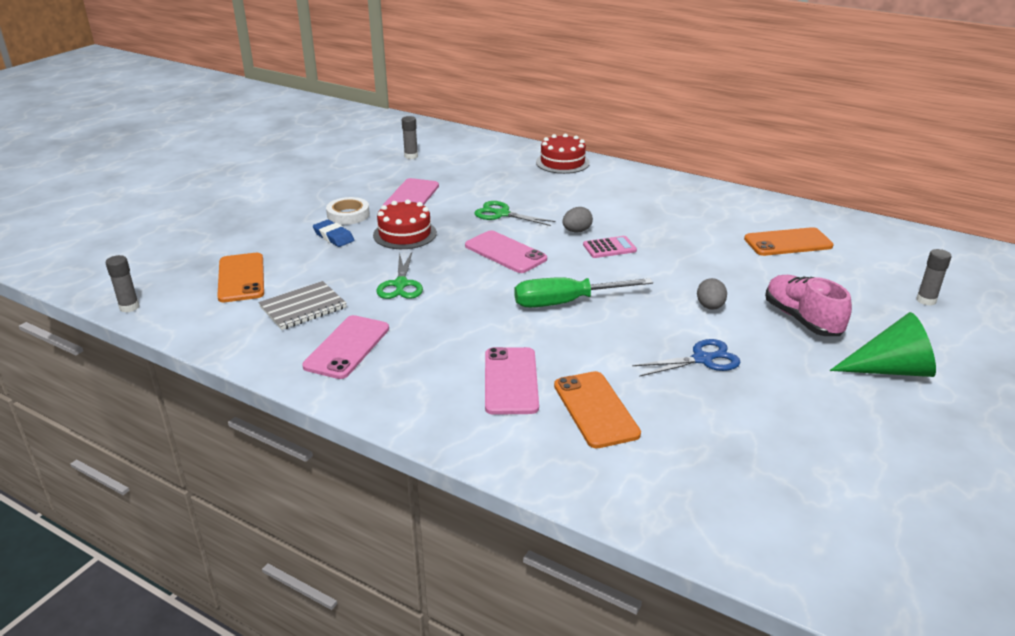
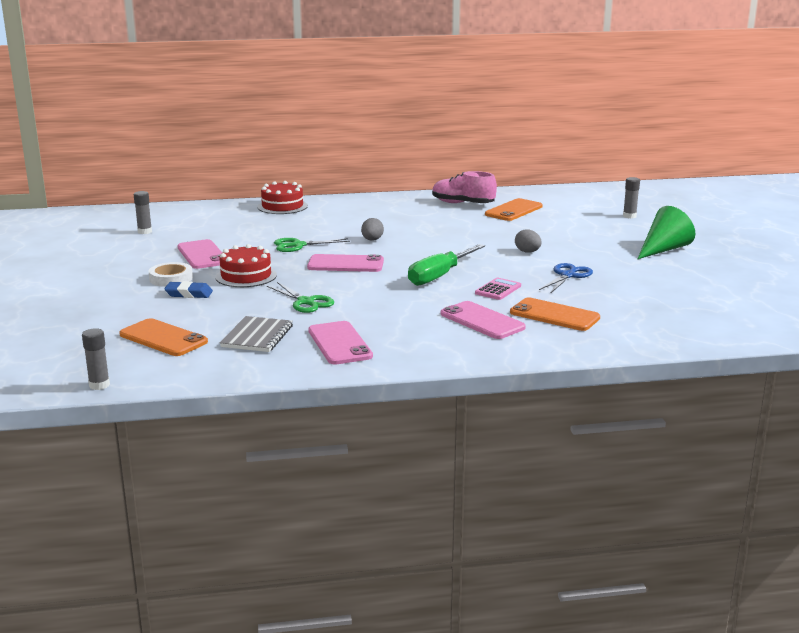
camera: 40 degrees left, 10 degrees down
(609, 248) = (412, 242): pink calculator -> pink calculator (498, 290)
(802, 319) = (585, 242): pink shoe -> pink shoe (462, 204)

